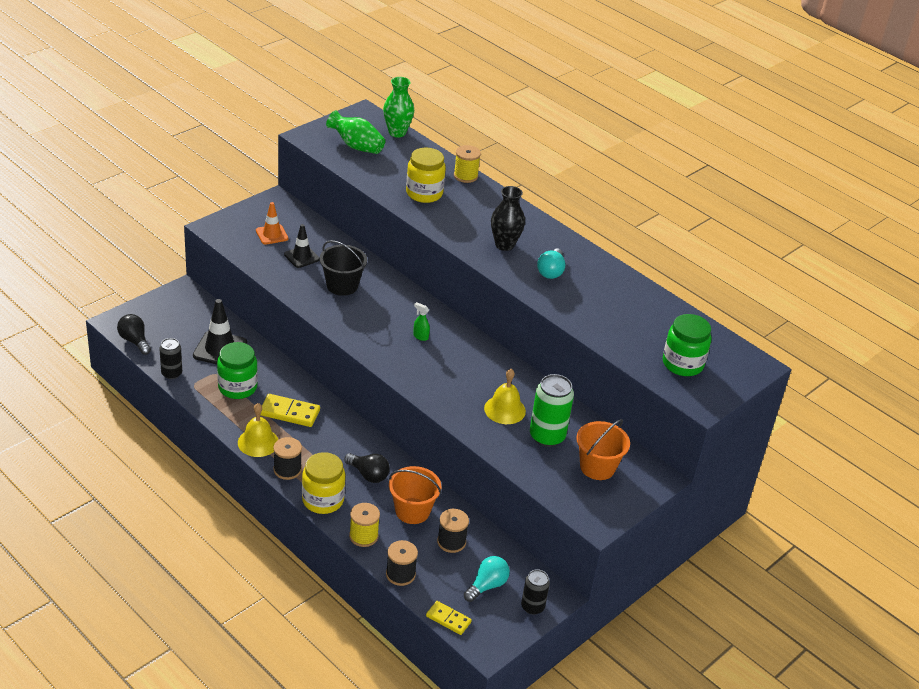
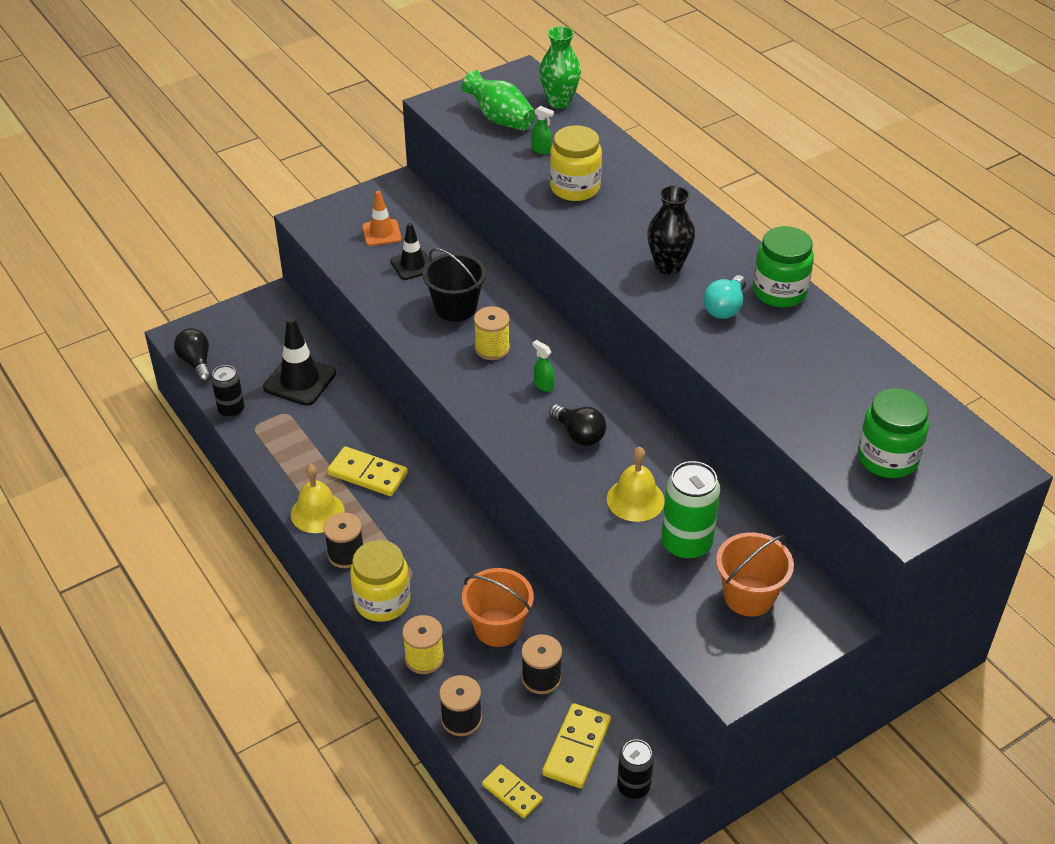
camera: 15 degrees right, 5 degrees up
(237, 387) = (309, 434): green jar -> green jar (779, 292)
(368, 475) = (451, 570): black light bulb -> black light bulb (579, 434)
(393, 167) = (541, 150): none -> green spray bottle
(465, 176) = (637, 165): yellow spool -> yellow spool (492, 348)
(487, 585) = (576, 748): turquoise light bulb -> yellow domino

